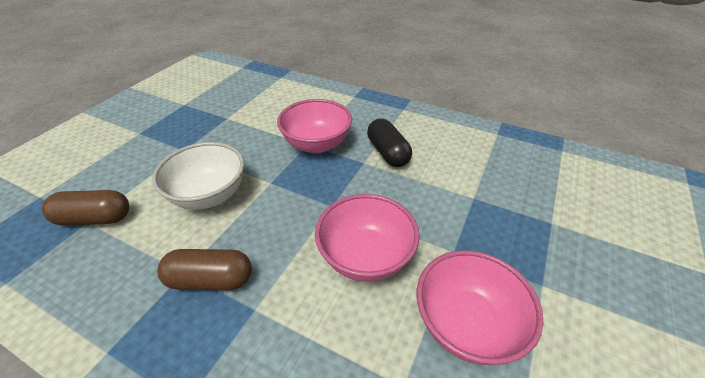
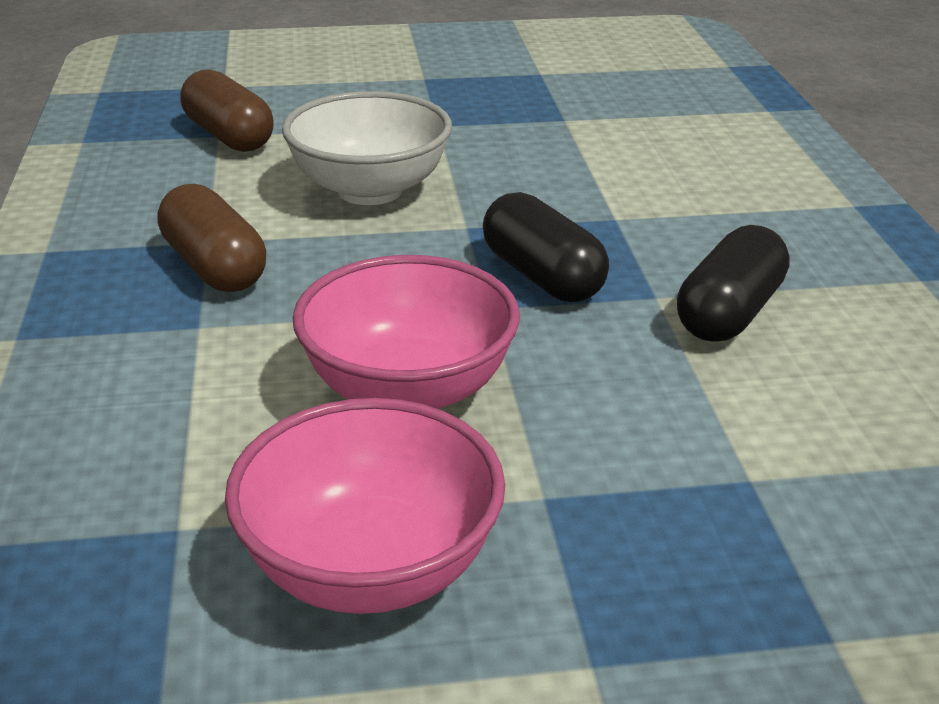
camera: 55 degrees right, 10 degrees down
(317, 144) = (629, 226): pink bowl -> none
(326, 181) = (542, 276): none -> black capsule

